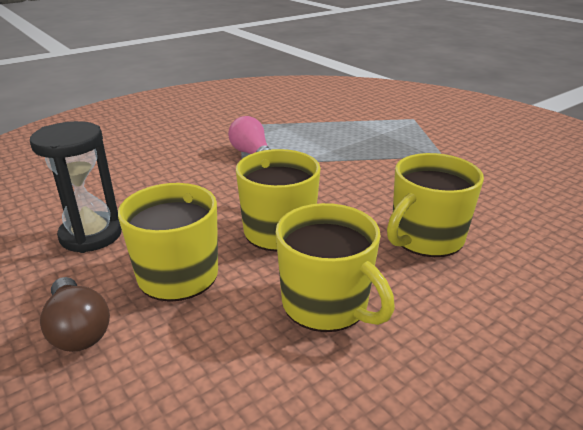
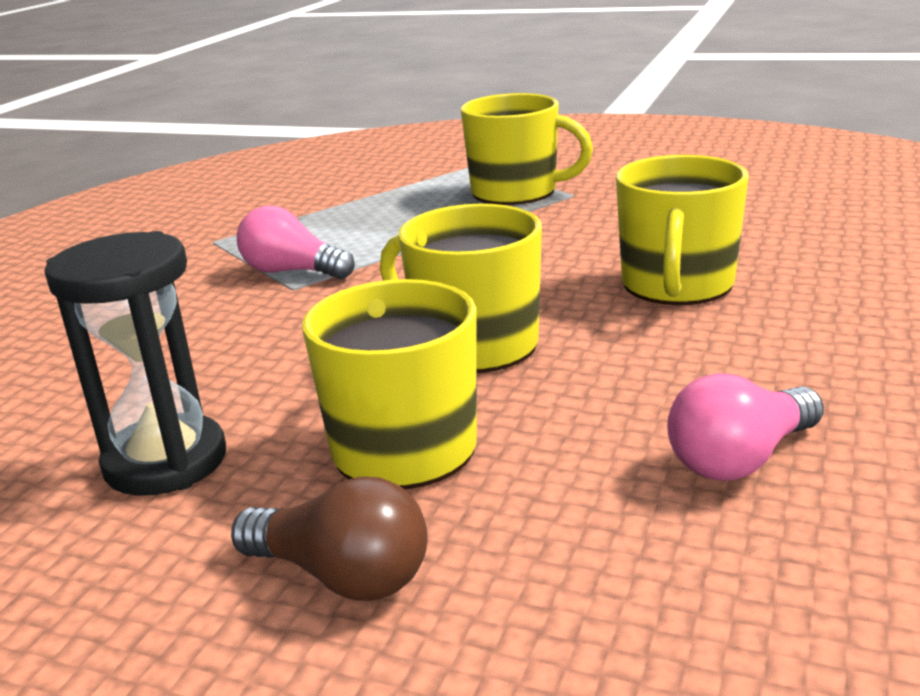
camera: 30 degrees left, 5 degrees down
(317, 367) = (741, 459): none -> pink light bulb
(326, 304) = (658, 395): yellow mug -> yellow mug (516, 192)

